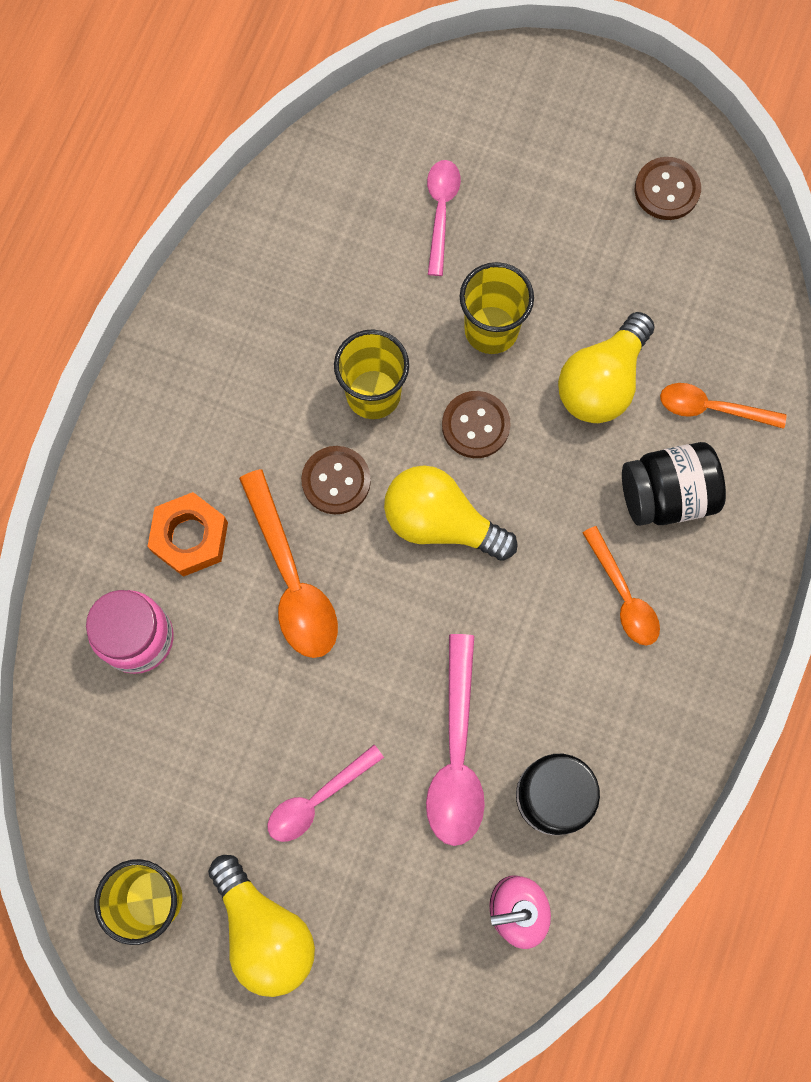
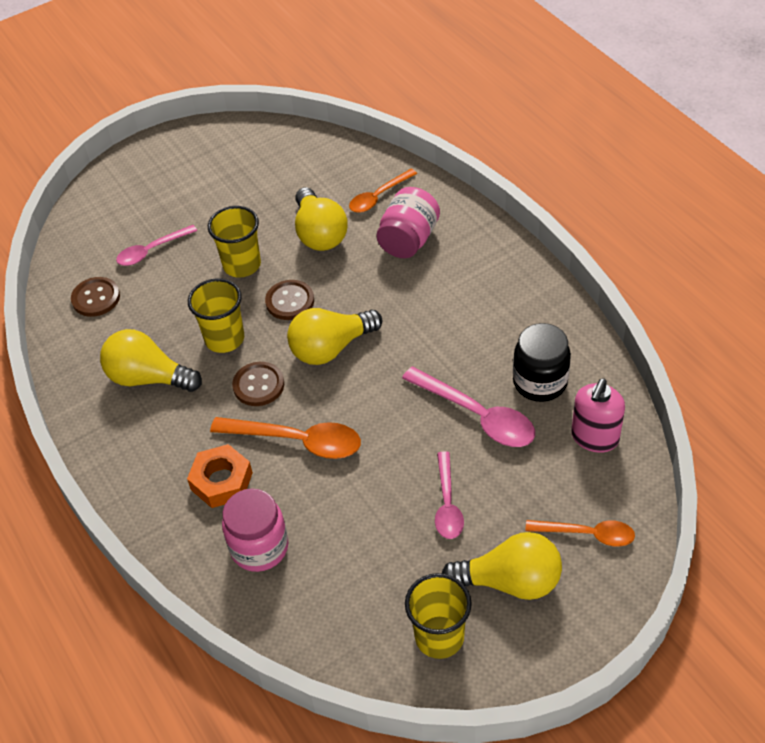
camera: 50 degrees left, 25 degrees down
(266, 355) = (148, 378): none -> yellow light bulb
(441, 211) = (151, 251): pink spoon -> pink spoon turned 75 degrees counterclockwise
(623, 595) = (449, 288): orange spoon -> orange spoon (587, 534)
(666, 495) = (409, 240): black jar -> pink jar
(667, 190) = (242, 152): brown button -> brown button (96, 298)

